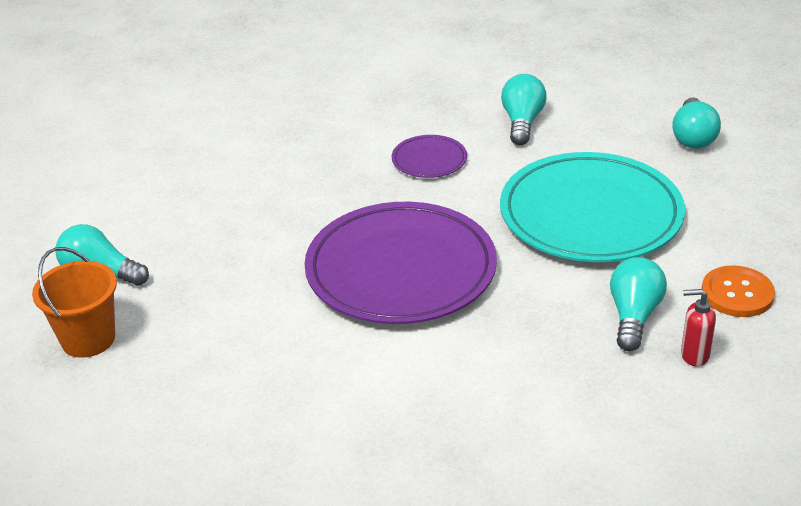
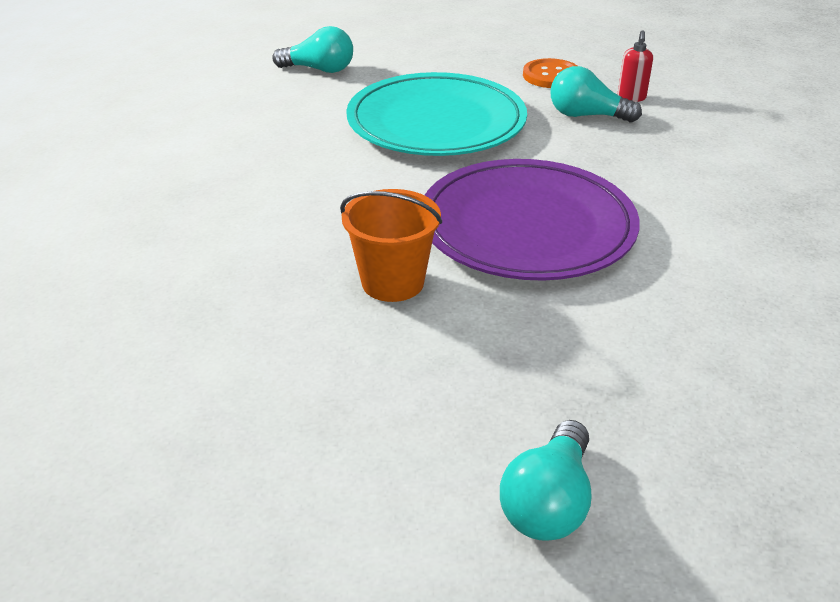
camera: 90 degrees left, 0 degrees up
(88, 339) = (708, 496): orange bucket -> orange bucket (392, 282)
(429, 160) = (313, 204): purple plate -> none
(522, 122) = (256, 146): turquoise light bulb -> none

